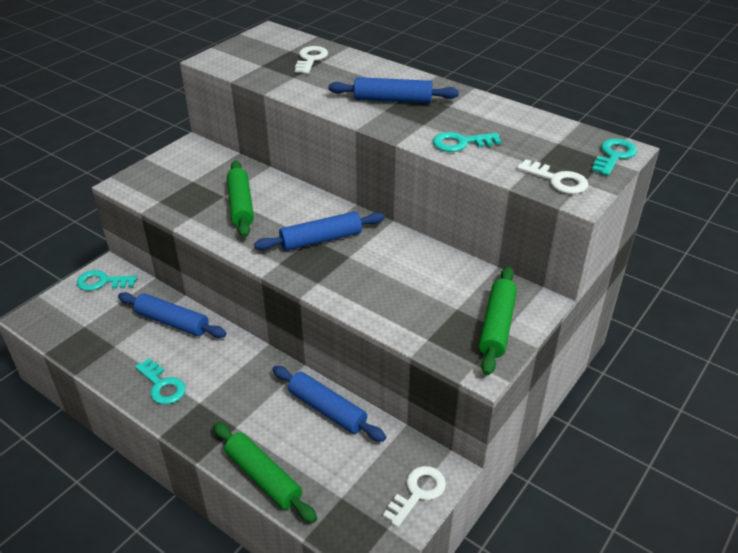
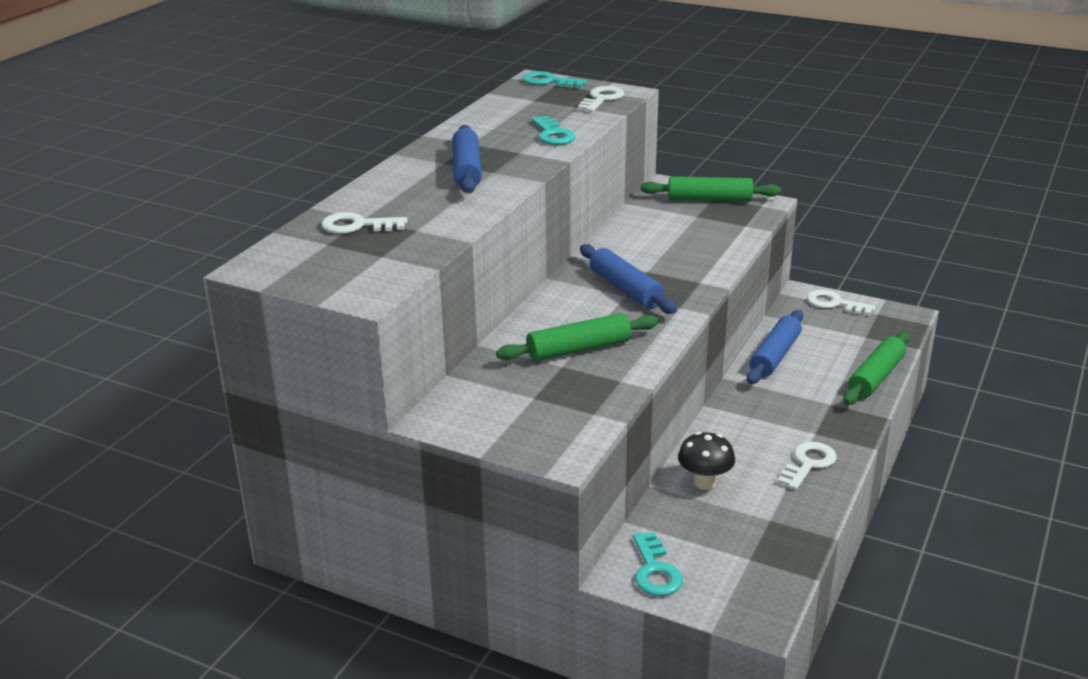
camera: 100 degrees left, 10 degrees down
(162, 385) = (808, 464): turquoise key -> white key
(172, 322) = (704, 482): blue rolling pin -> black mushroom

